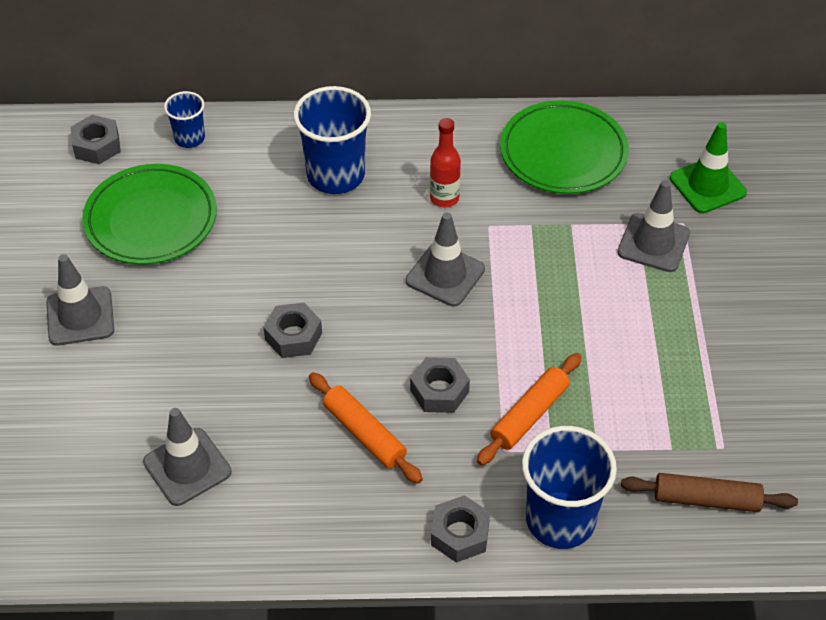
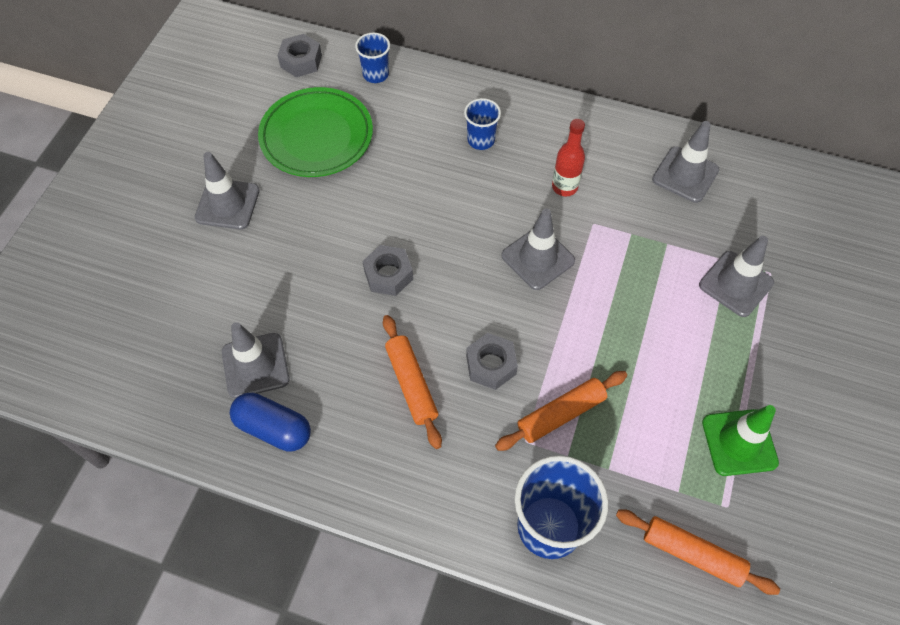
camera: 20 degrees right, 10 degrees up
(235, 521) = (273, 428): none -> blue capsule
(336, 175) = (481, 140): blue cup -> blue cup, size x0.54
(460, 534) = (455, 508): grey nut -> none
(563, 153) = (685, 175): green plate -> grey traffic cone
(706, 499) = (692, 553): brown rolling pin -> orange rolling pin
(707, 185) = (807, 243): green traffic cone -> green traffic cone (739, 442)

